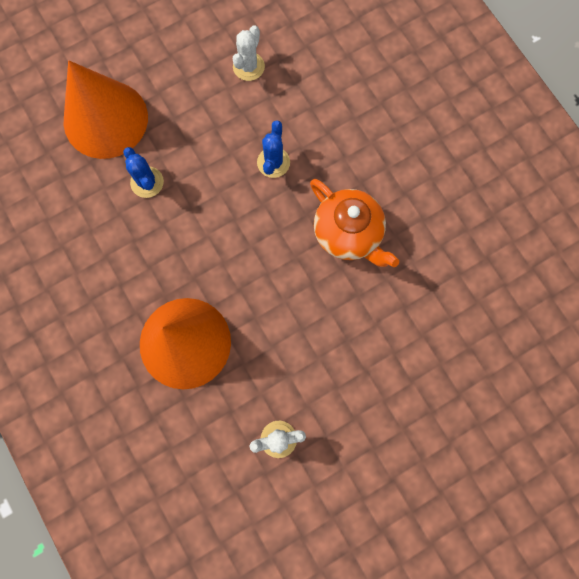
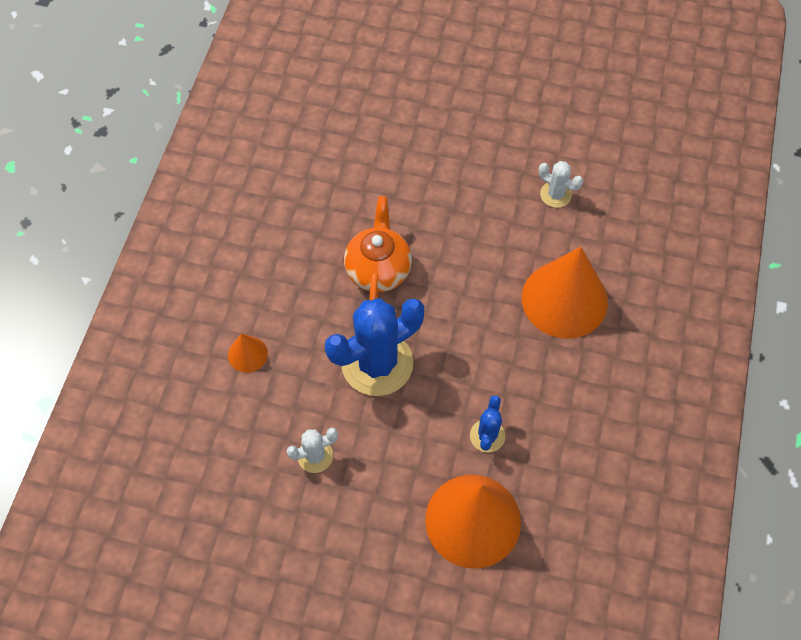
camera: 135 degrees left, 15 degrees down
(273, 162) = (377, 363): blue cactus -> blue cactus, size x2.10
(367, 88) = (247, 354): none -> orange cone

